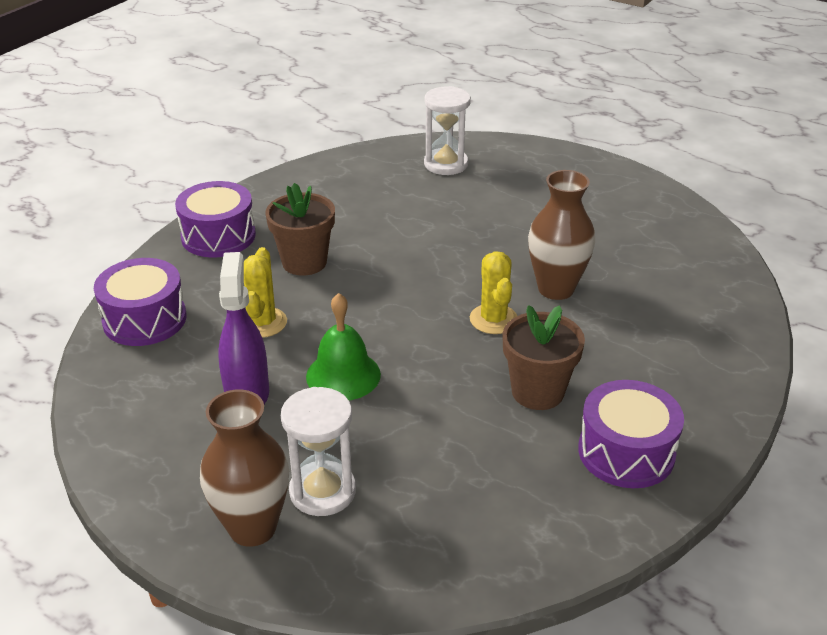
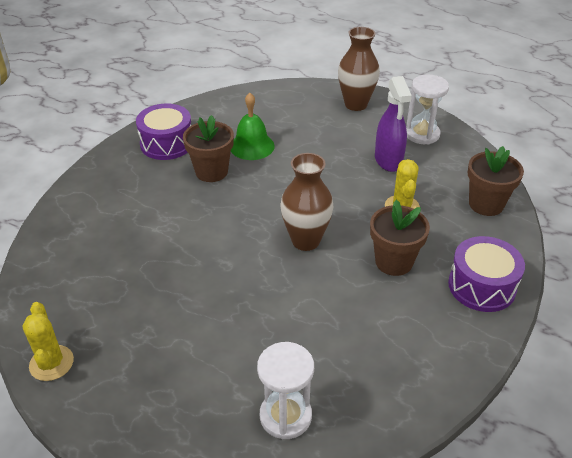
camera: 175 degrees right, 5 degrees up
(144, 319) = (486, 204): purple drum -> brown flower pot
(322, 491) = (327, 119): white hourglass -> white hourglass (422, 134)
(343, 375) = (334, 175): green bell -> green bell (252, 146)
(493, 319) = (237, 219): yellow cactus -> yellow cactus (51, 363)
(556, 289) = (186, 248): brown vase -> brown vase (305, 241)

